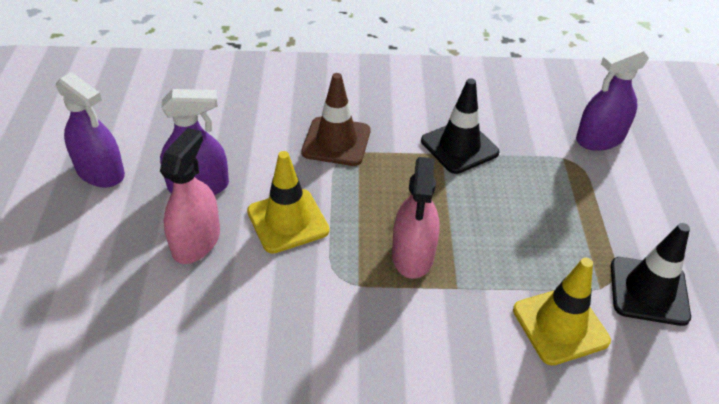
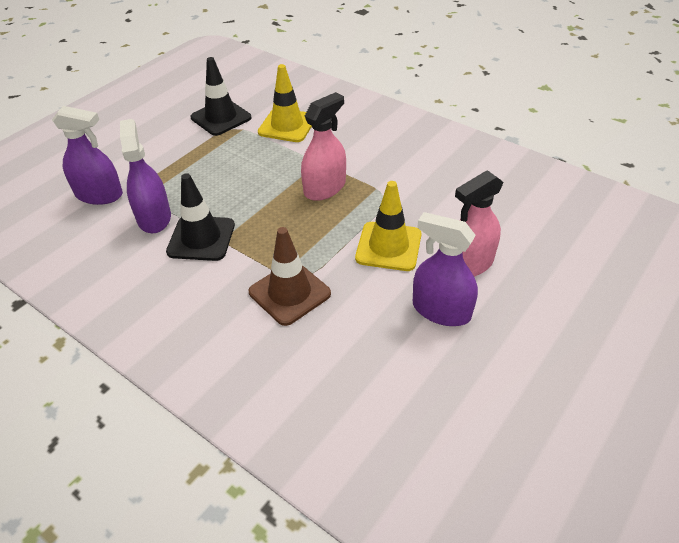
camera: 140 degrees left, 0 degrees up
(100, 172) = (529, 373): purple spray bottle -> purple spray bottle (154, 217)

